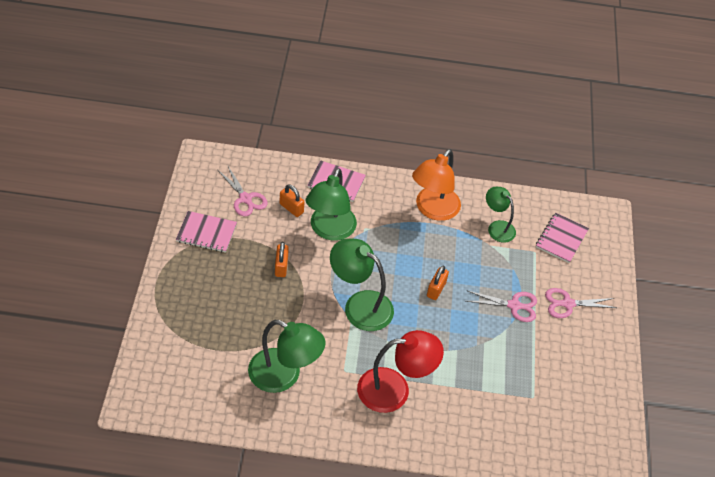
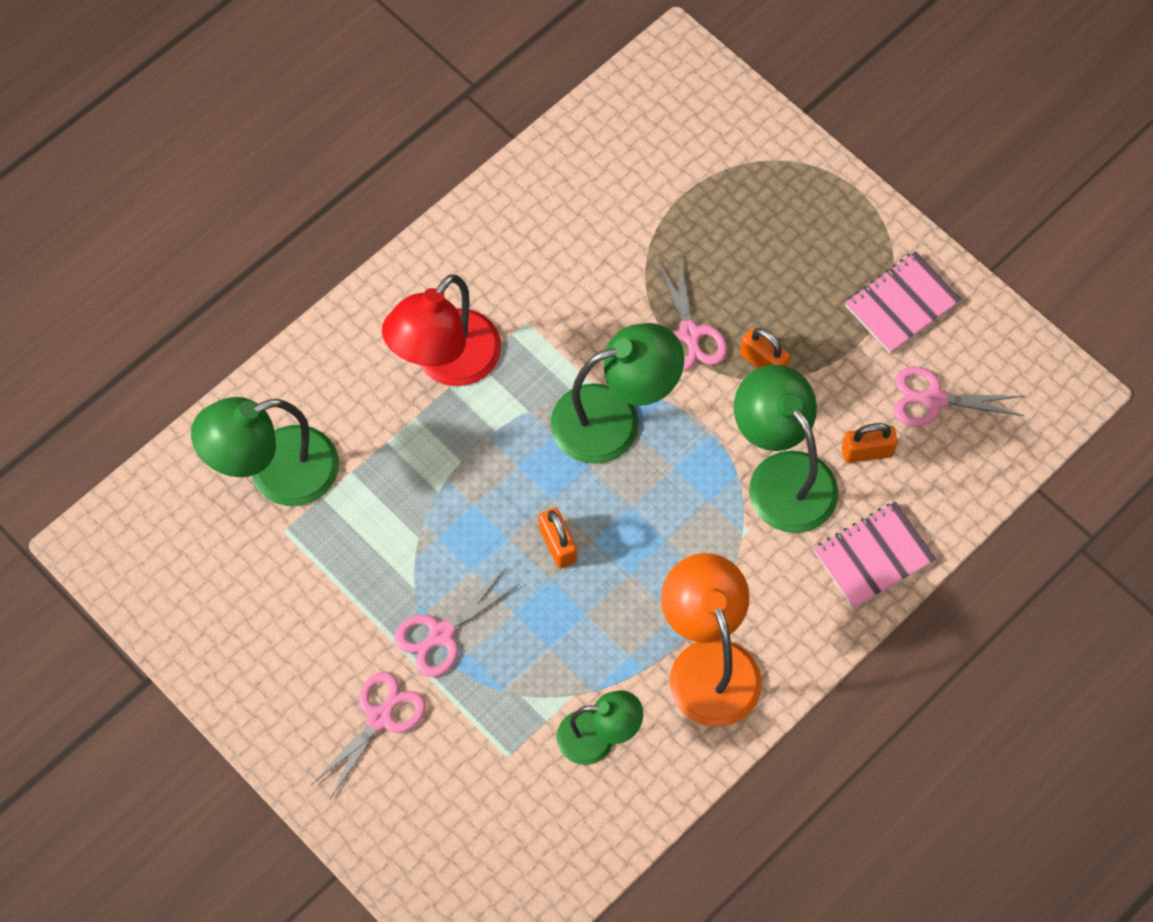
camera: 135 degrees right, 15 degrees up
(284, 376) = (578, 246): green lamp -> green lamp (275, 473)
(292, 302) = (690, 334): none -> pink scissors
(561, 239) = (497, 823): pink notebook -> none

